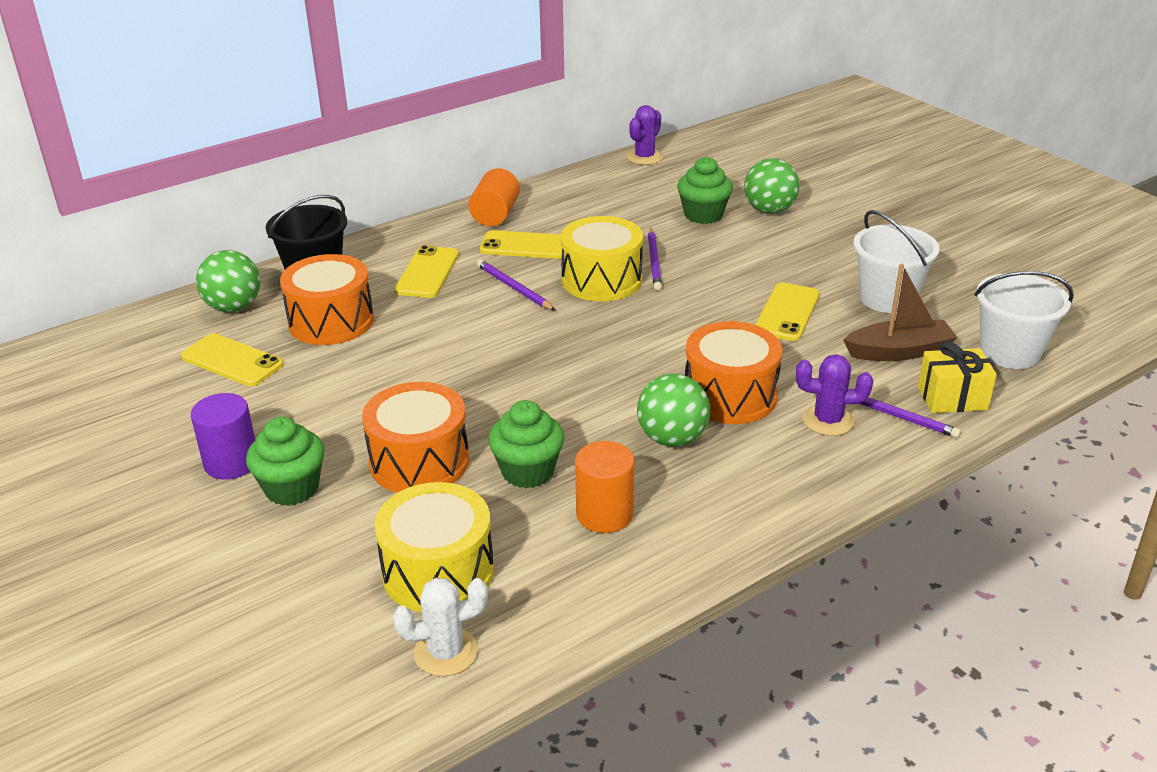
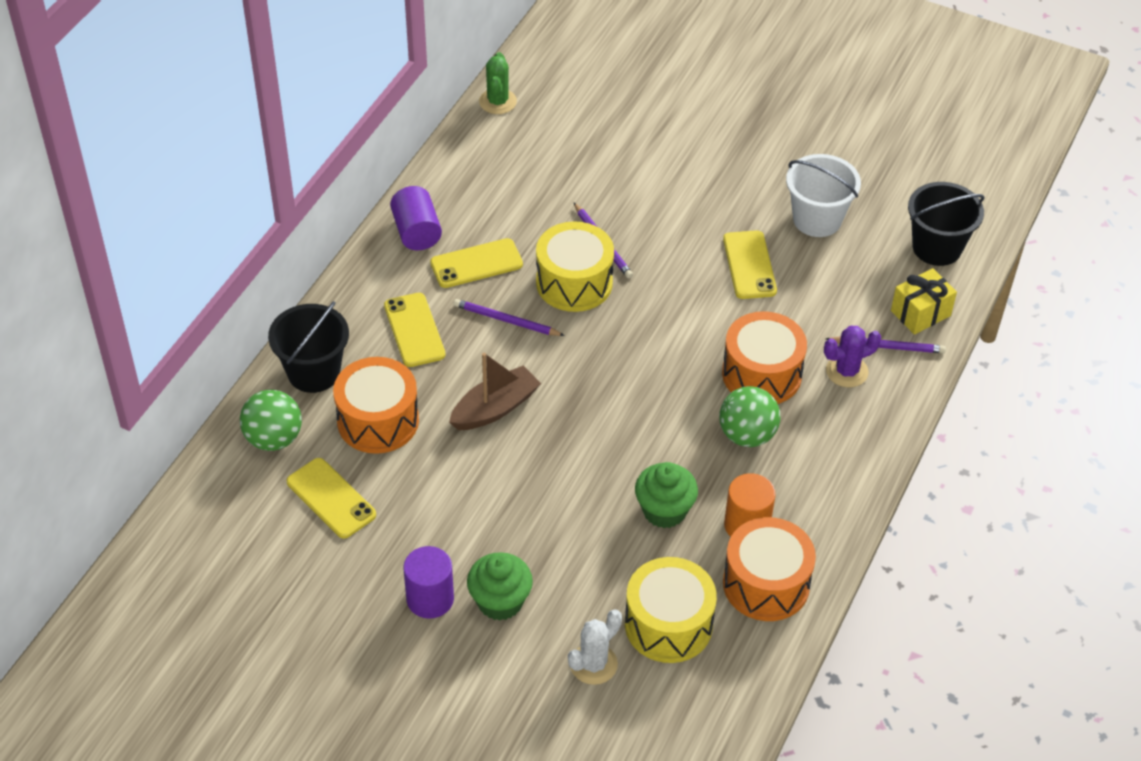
camera: 30 degrees left, 15 degrees up
(232, 361) = (331, 498): yellow phone -> yellow phone turned 45 degrees clockwise
(419, 461) = (576, 535): orange drum -> orange drum (766, 584)
(446, 652) = (723, 683): white cactus -> white cactus (593, 664)
(495, 215) = (416, 232): orange cylinder -> purple cylinder
(644, 157) = (498, 102): purple cactus -> green cactus
(703, 215) = (605, 166): green cupcake -> none
(769, 210) = (658, 140): green ball -> none
(899, 352) = (858, 278): brown boat -> brown boat (495, 408)
(1009, 352) = (937, 247): white bucket -> black bucket

